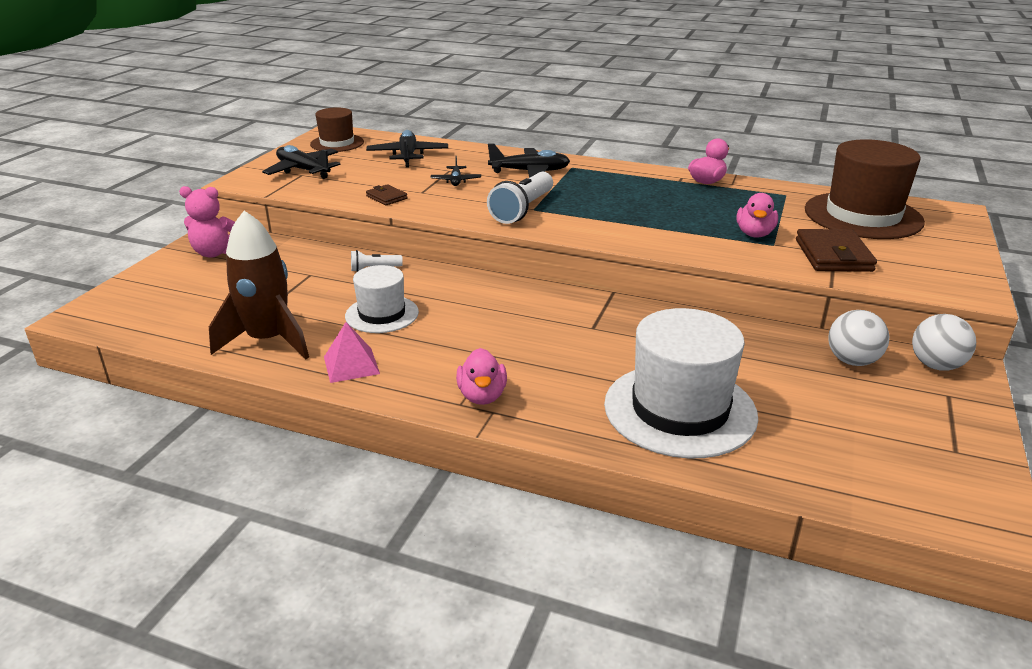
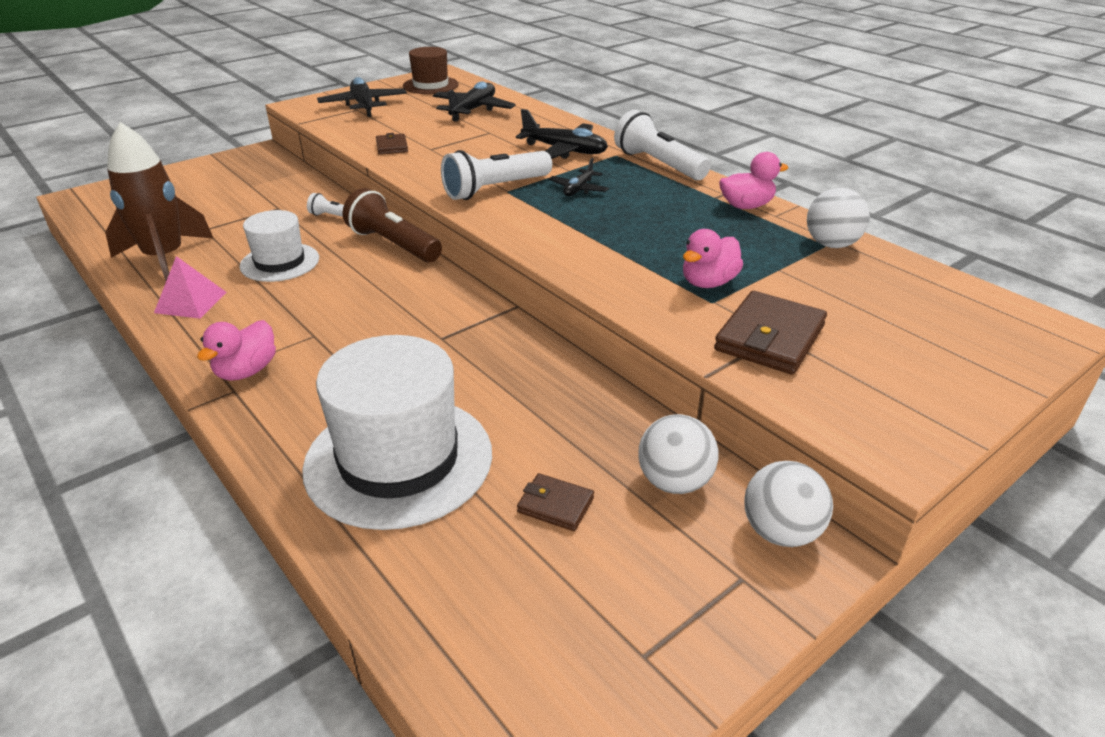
camera: 30 degrees right, 5 degrees up
(215, 253) = (237, 168): pink teddy bear -> none
(456, 181) = (478, 144): black plane -> black plane (578, 189)
(457, 276) = (393, 244): none -> brown flashlight
(611, 167) = (658, 164): none -> white flashlight
(788, 193) = (831, 244): none -> white ball
(808, 398) = (555, 505): none -> brown wallet
(863, 216) = (893, 299): brown hat -> none

